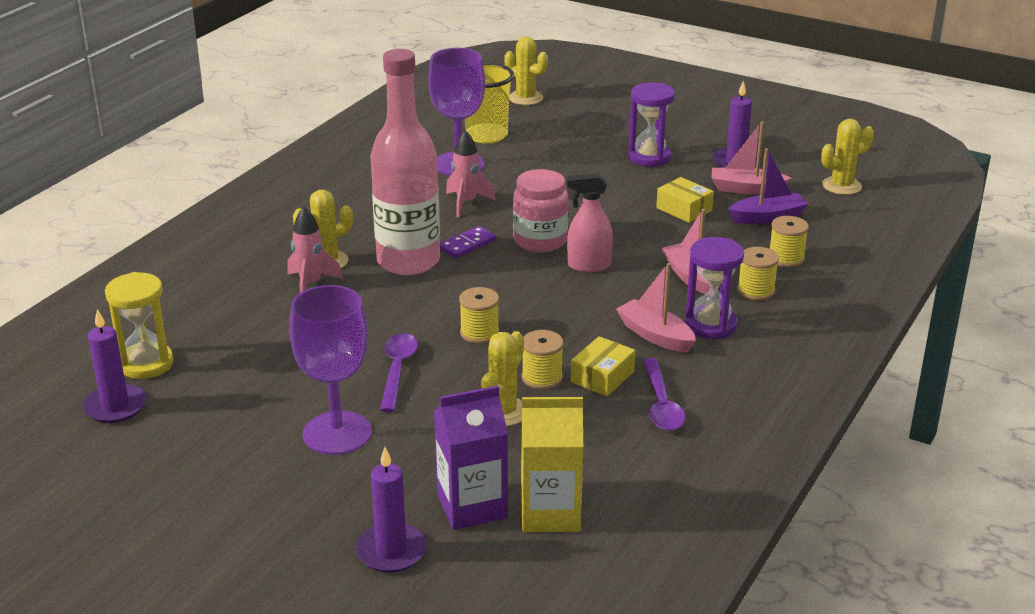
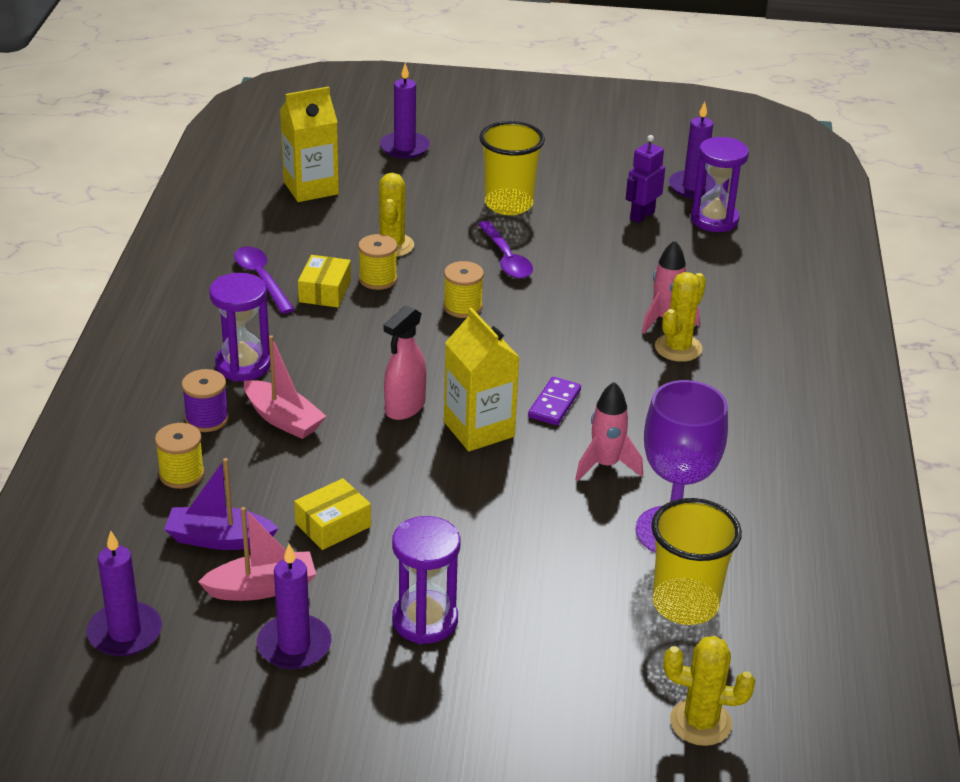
camera: 155 degrees right, 5 degrees up
(146, 364) = (714, 220): yellow hourglass -> purple hourglass
(212, 386) = (642, 215): none -> purple robot
(337, 433) = (508, 204): purple goblet -> yellow cup
(408, 261) = (597, 368): pink bottle -> none
(472, 506) = (369, 180): purple carton -> none
(540, 241) = (479, 429): pink jar -> yellow carton
(588, 266) = (404, 408): pink spray bottle -> pink spray bottle turned 150 degrees clockwise
(655, 335) = (294, 342): pink boat -> none
(684, 209) = (333, 525): yellow box -> yellow box turned 60 degrees counterclockwise
(756, 291) = (207, 419): yellow spool -> purple spool
(767, 217) = (219, 539): purple boat -> purple boat turned 45 degrees clockwise
(841, 186) = (125, 633): yellow cactus -> purple candle

